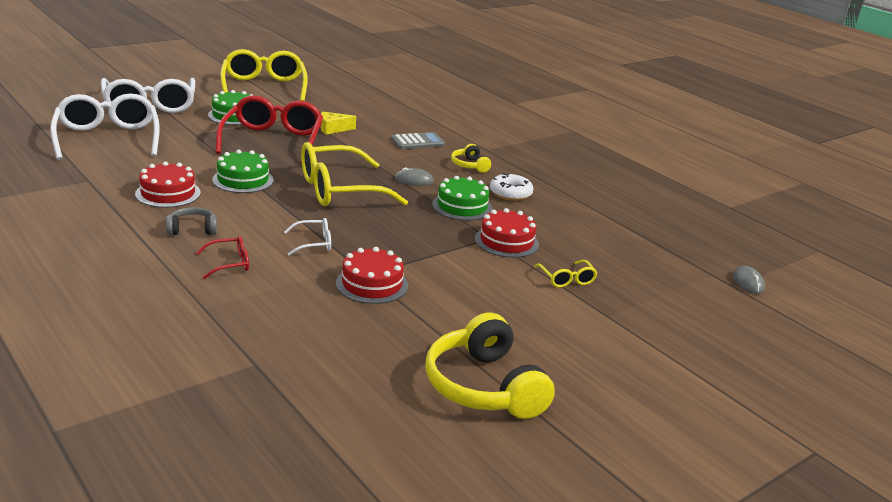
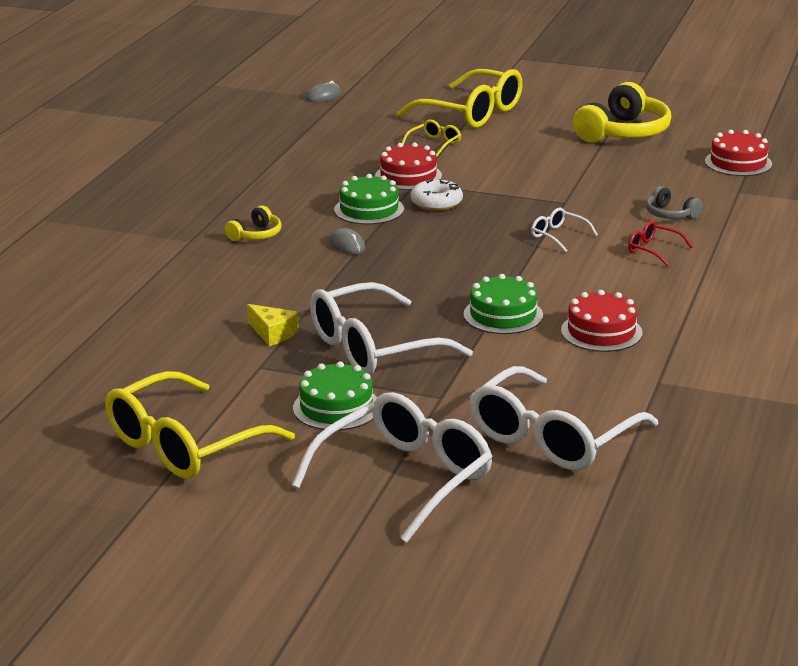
camera: 120 degrees left, 0 degrees up
(192, 229) = (637, 288): grey headphones -> grey headphones (670, 214)
(273, 140) = (373, 348): red glasses -> white glasses
(339, 190) = (436, 266): yellow glasses -> yellow glasses (472, 113)
(372, 284) = (575, 196): red cake -> red cake (738, 163)
(417, 142) = (230, 278): grey calculator -> none
(510, 193) = (298, 200): white donut -> white donut (436, 203)

